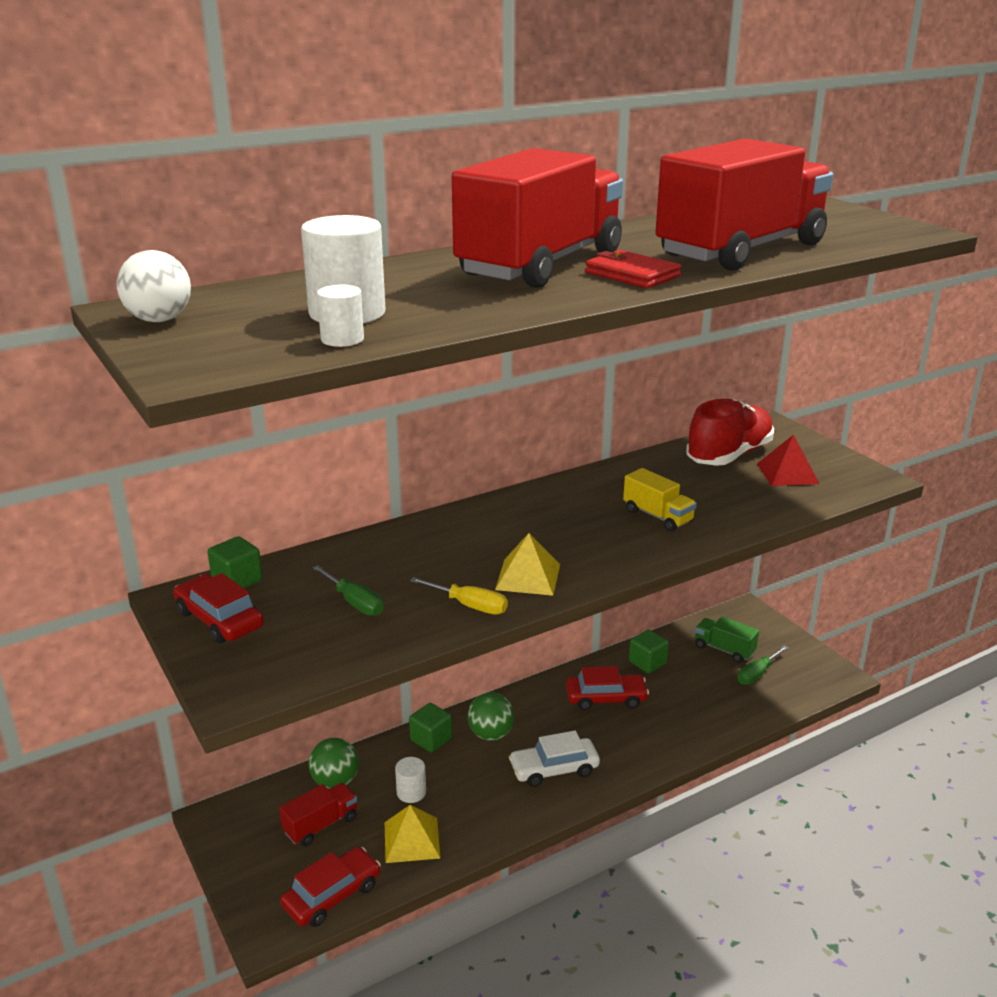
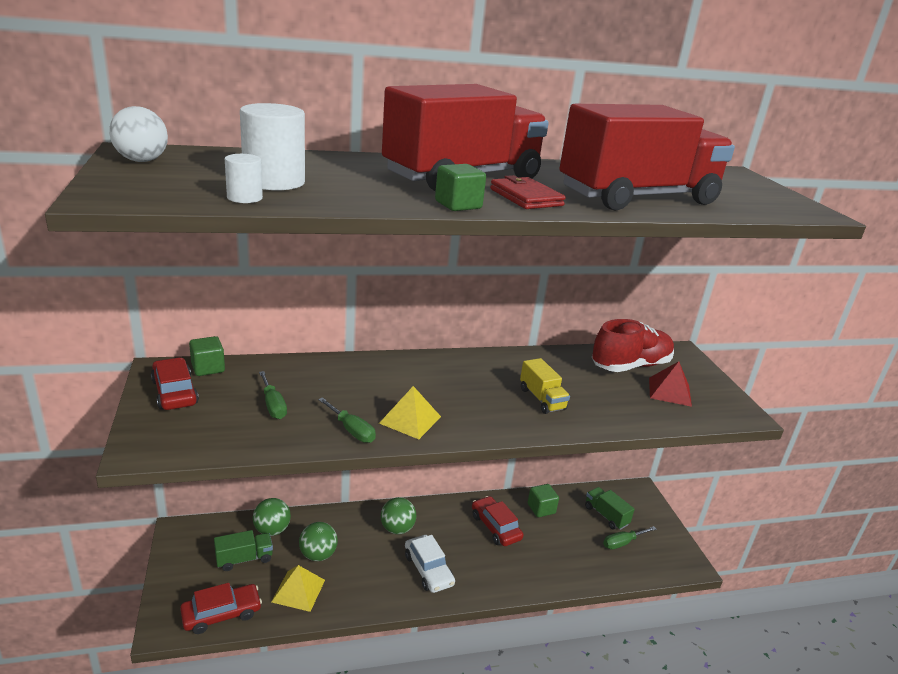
camera: 15 degrees right, 0 degrees up
(321, 825) = (244, 559): red truck -> green truck
(411, 792) = (318, 555): white cylinder -> green ball
(431, 739) = (353, 519): green cube -> green cube (458, 205)
(470, 606) = (351, 430): yellow screwdriver -> green screwdriver
(554, 769) = (428, 570): white car -> white car turned 120 degrees counterclockwise
(606, 698) = (495, 527): red car -> red car turned 135 degrees counterclockwise

